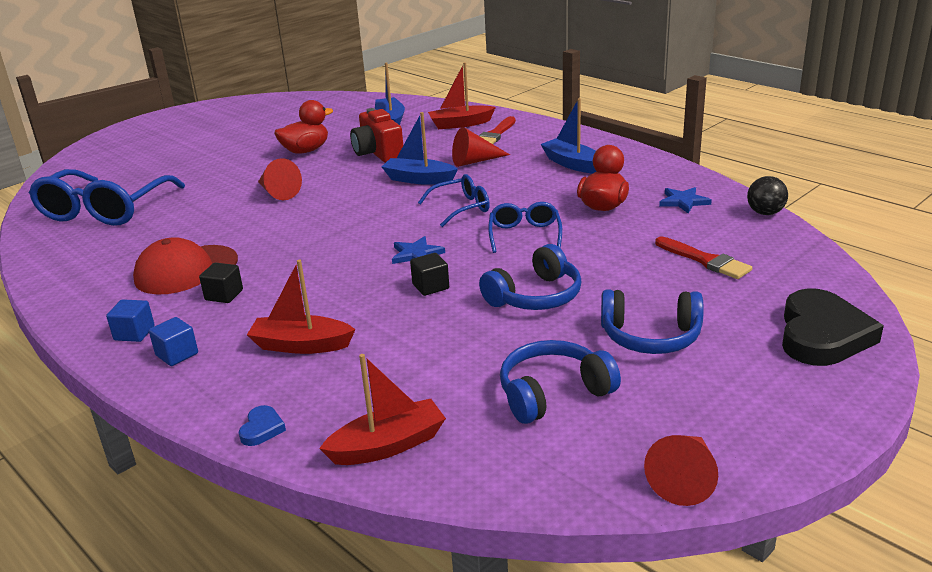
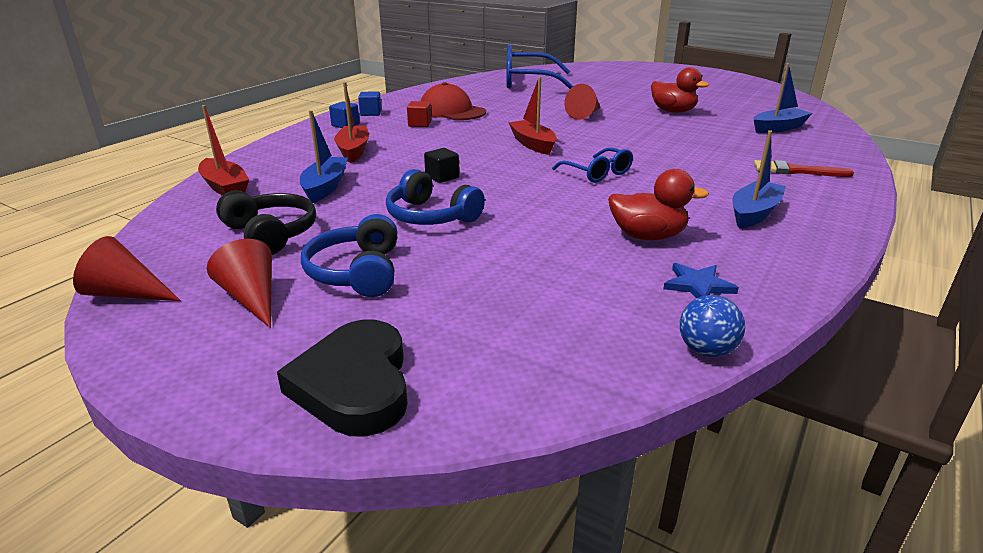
camera: 75 degrees right, 0 degrees up
(224, 295) = (419, 124): black cube -> red cube
(262, 429) = (257, 154): blue heart -> none
(378, 153) = (692, 133): red camera -> none
(416, 254) = (497, 167): blue star -> none
(419, 179) = (648, 152): blue boat -> blue boat (325, 187)
(460, 124) = (805, 154): red boat -> red boat (533, 144)
(475, 161) = (712, 169): red cone -> red cone (252, 298)
(524, 235) = (554, 203): blue glasses -> none
(553, 393) = (271, 234): blue headphones -> black headphones
(705, 260) = (533, 301): red brush -> none
(765, 213) = (706, 350): black ball -> blue ball
(822, 335) = (354, 384): black heart -> black heart turned 75 degrees clockwise

